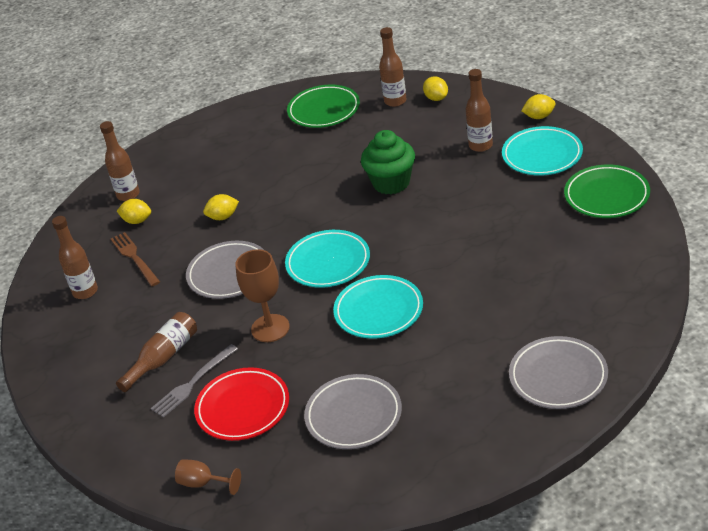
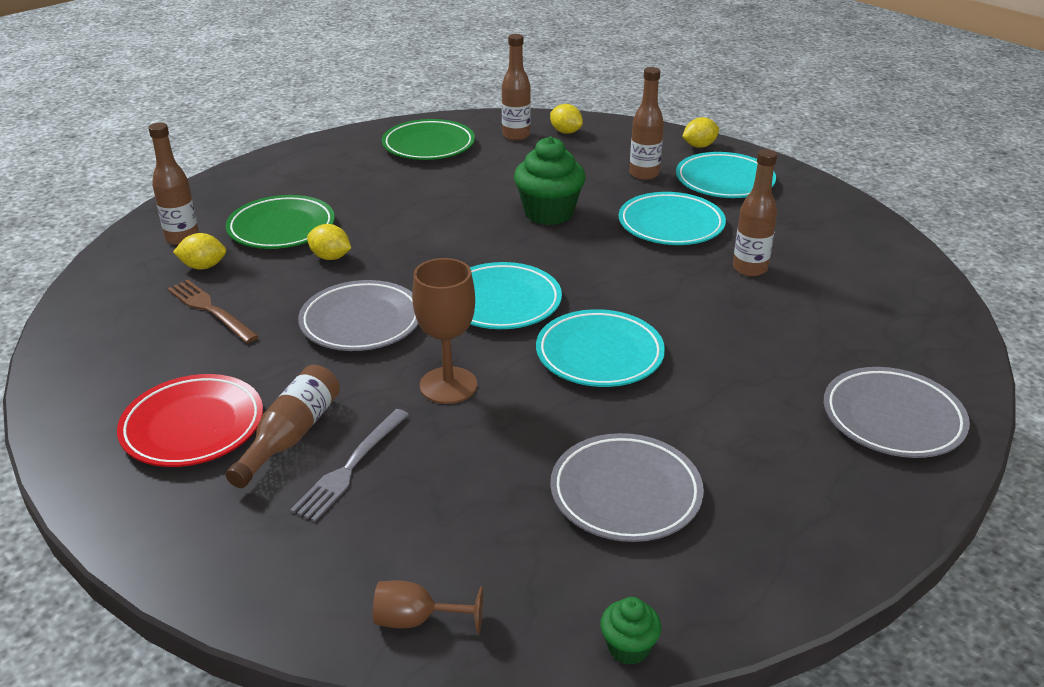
camera: 20 degrees left, 5 degrees down
(85, 292) = (140, 356): brown bottle -> brown bottle (749, 268)
(223, 217) = (330, 257): yellow lemon -> yellow lemon turned 60 degrees clockwise
(243, 408) = (445, 497): red plate -> red plate (193, 427)
(315, 512) = (628, 647): none -> green cupcake
(479, 198) = (671, 225): none -> turquoise plate
(606, 196) = (826, 217): green plate -> green plate (281, 228)

